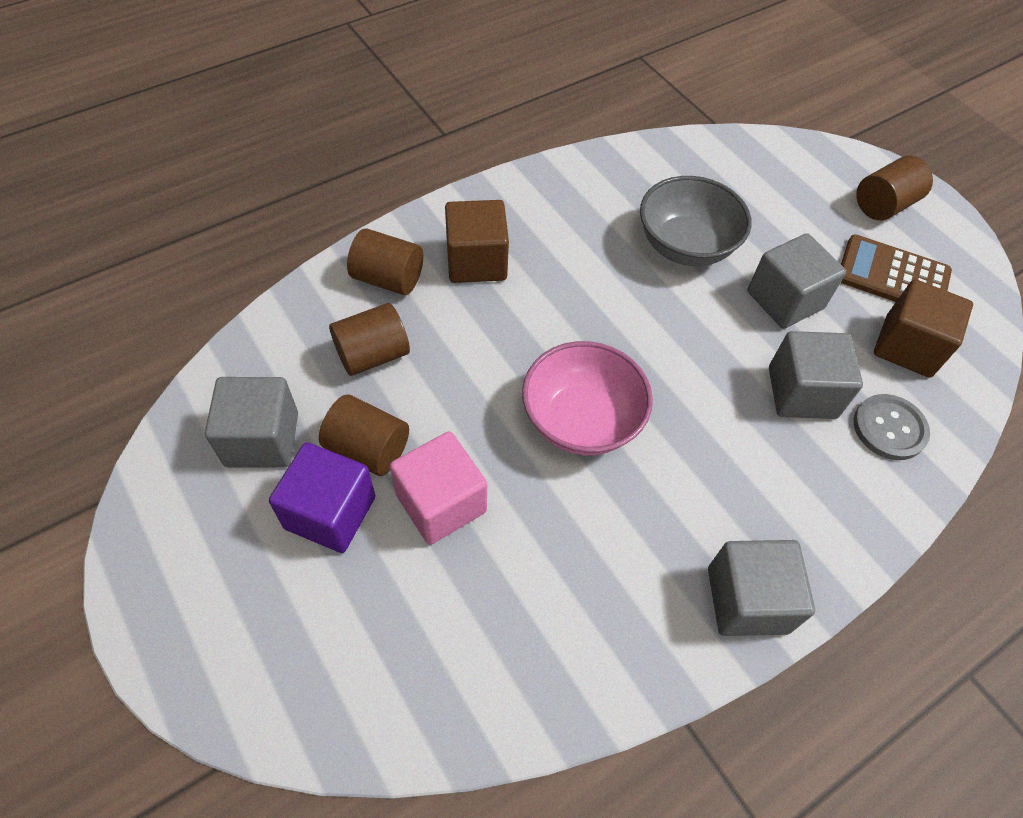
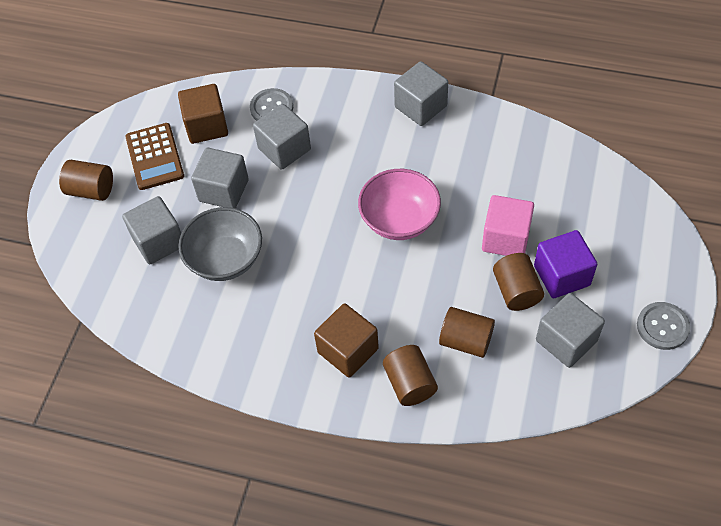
camera: 125 degrees left, 0 degrees up
(151, 550) = (662, 326): none -> grey button
(760, 214) = (159, 241): none -> grey cube

